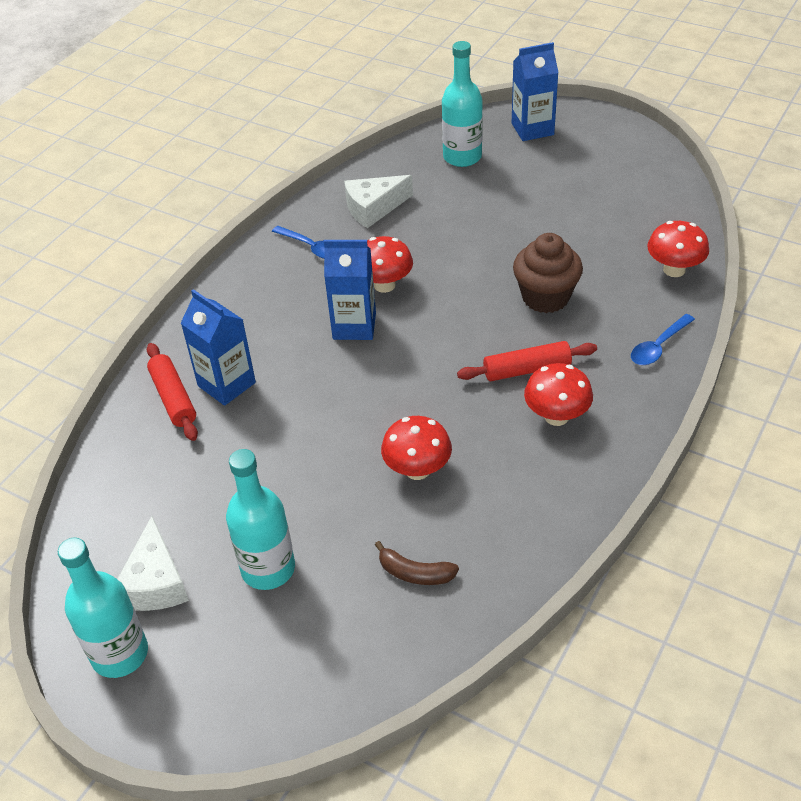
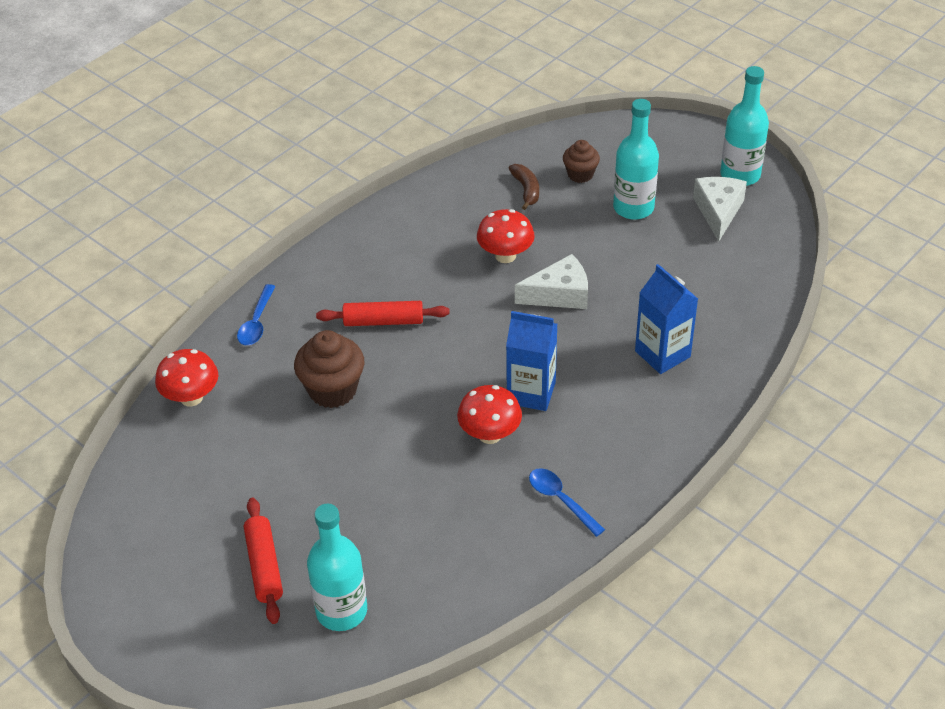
camera: 170 degrees left, 0 degrees up
(173, 398) = (713, 349): red rolling pin -> red rolling pin (264, 566)
(346, 614) = (580, 174): none -> brown cupcake
(373, 208) = (476, 545): white cheese -> white cheese (559, 294)
(415, 573) = (526, 190): brown banana -> brown banana turned 45 degrees clockwise
(532, 129) = (230, 644): blue carton -> none
(556, 416) = (376, 278): red mushroom -> none
(658, 346) = (257, 322): blue spoon -> blue spoon turned 135 degrees clockwise

